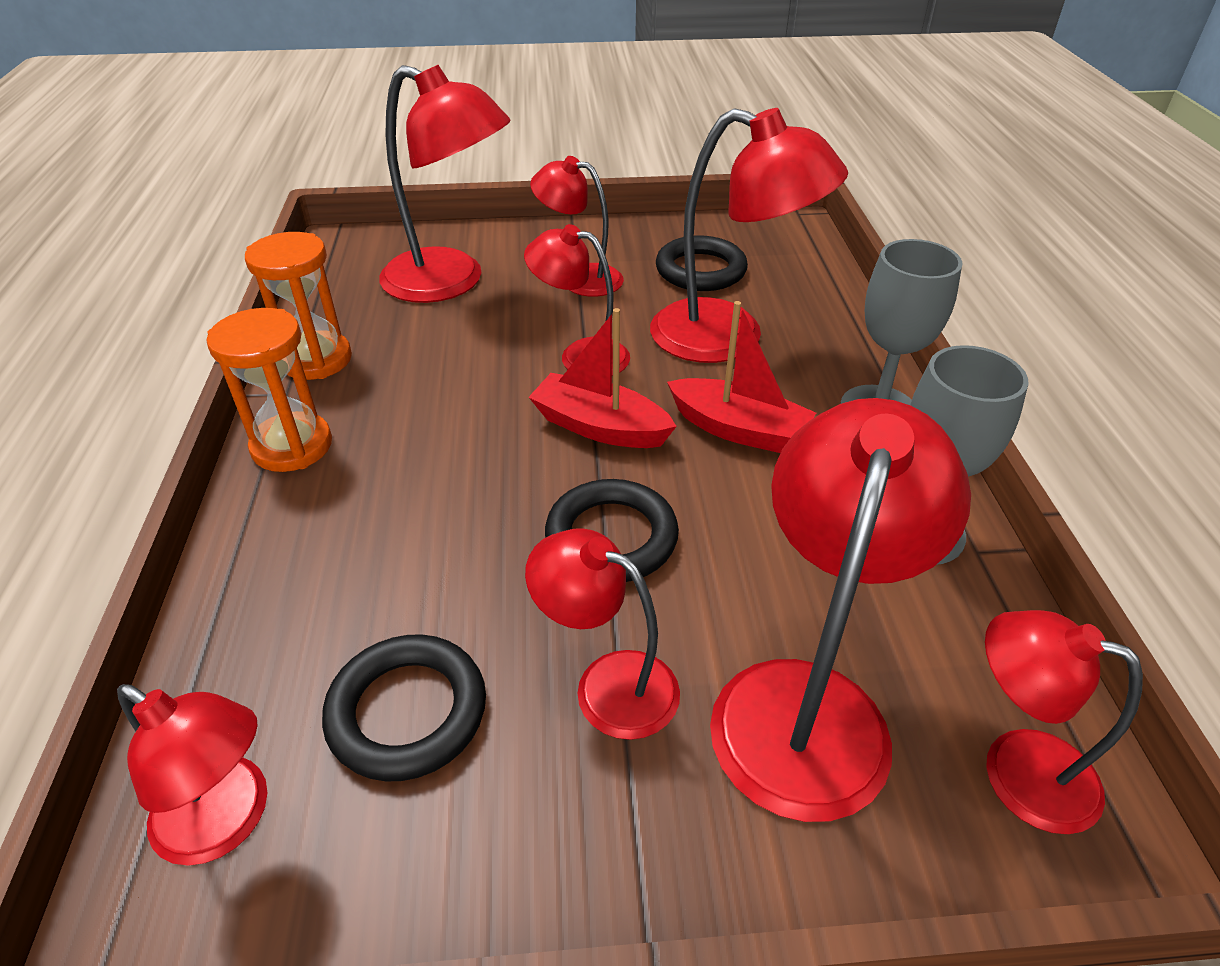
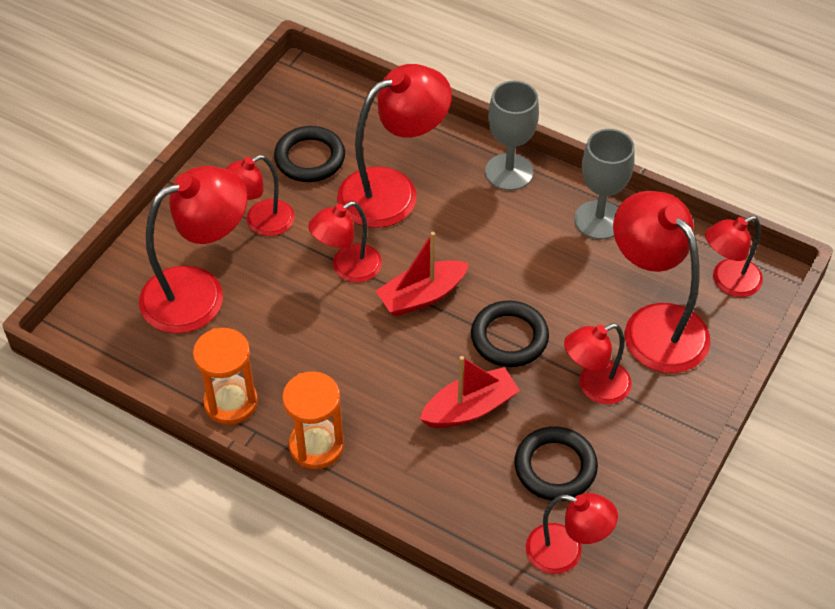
camera: 55 degrees left, 10 degrees up
(227, 821) = (566, 553): red lamp -> red lamp turned 45 degrees clockwise
(739, 429) = (475, 239): red boat -> red boat (470, 408)

